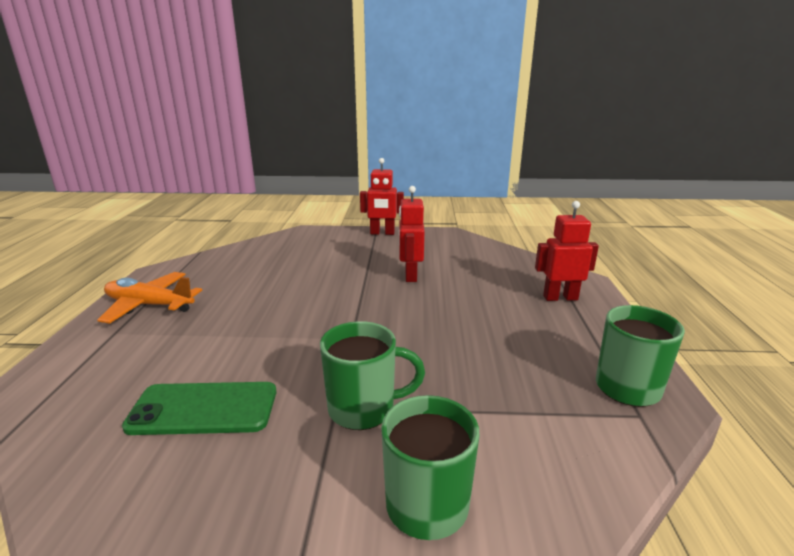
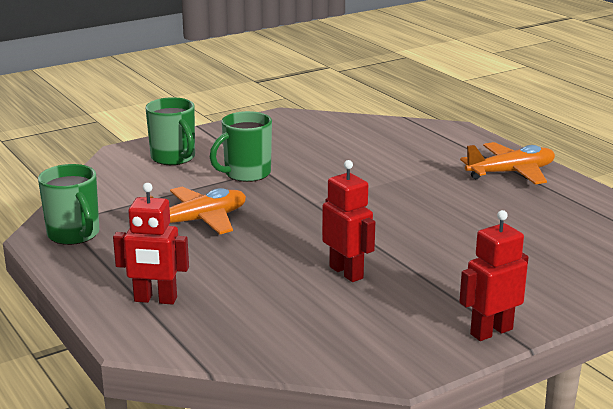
camera: 145 degrees right, 0 degrees up
(204, 409) = (336, 149): green phone -> none
(479, 356) = (198, 221): none -> orange plane
(560, 298) = (155, 300): red robot -> red robot turned 45 degrees clockwise

